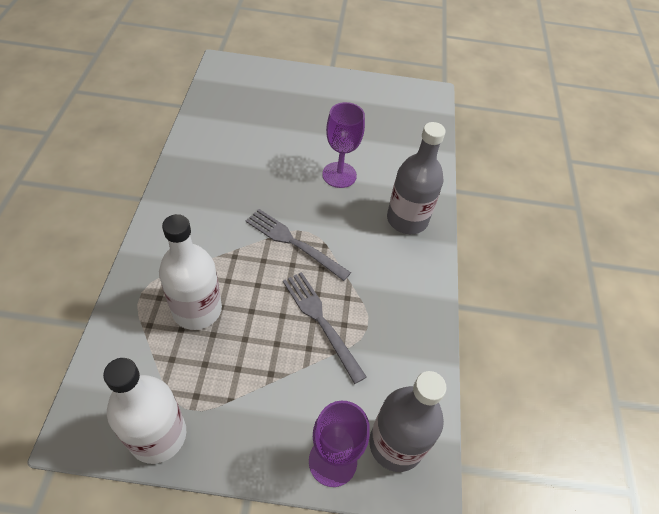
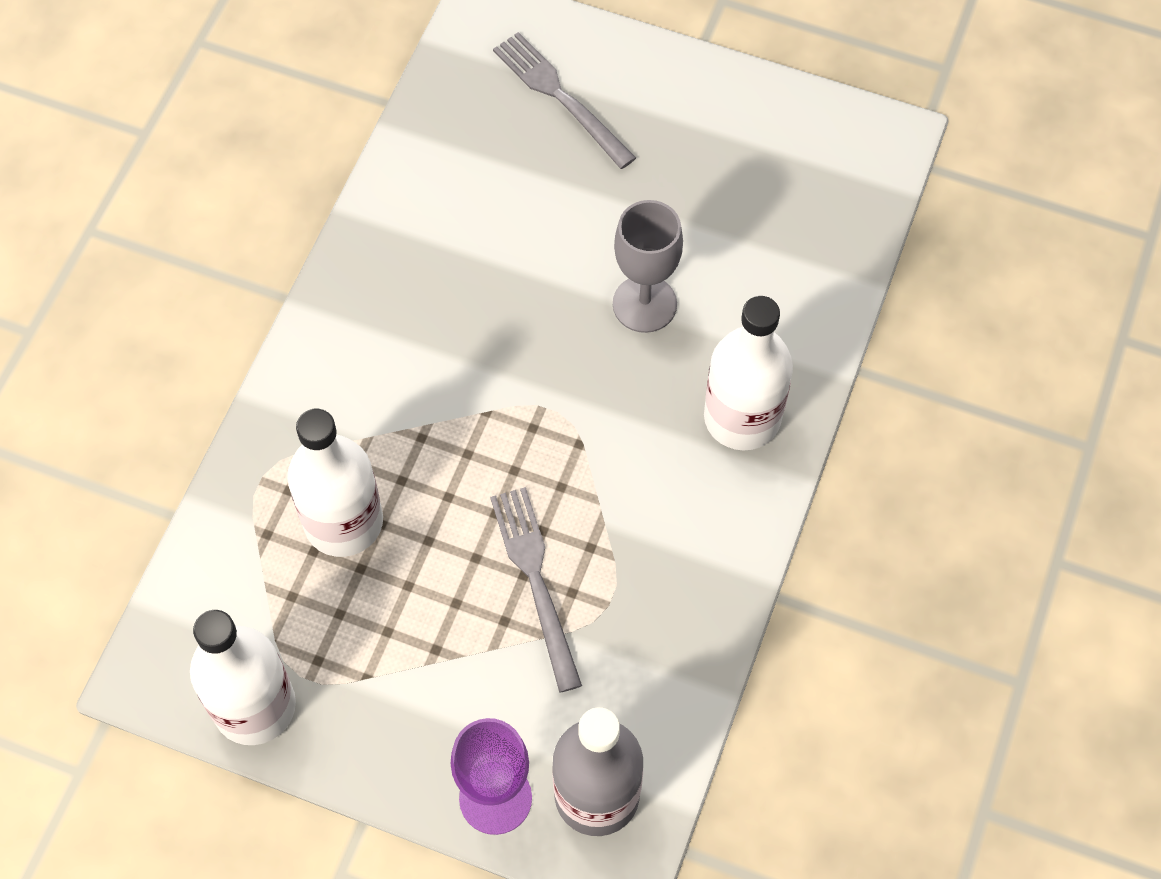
camera: 20 degrees right, 10 degrees up
(293, 242) = (526, 429): grey fork -> grey fork (560, 96)
(339, 175) = (644, 304): purple goblet -> grey goblet
(407, 219) = (742, 418): grey bottle -> white bottle

